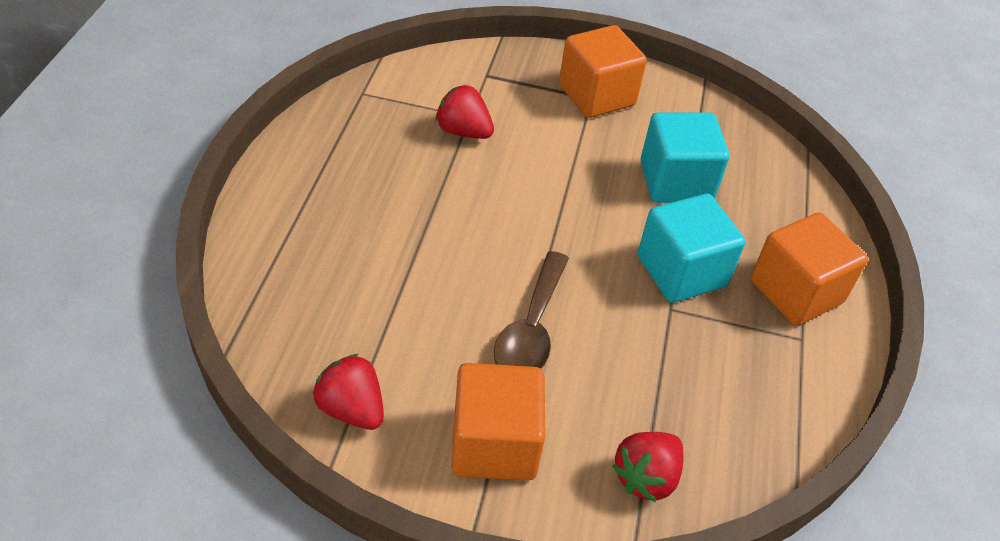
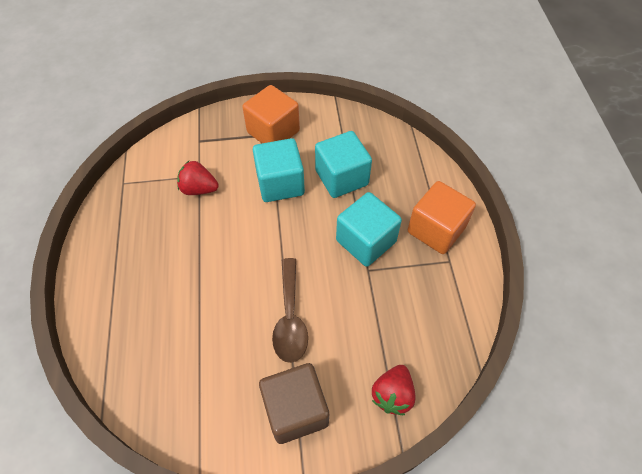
camera: 15 degrees left, 10 degrees up
(351, 409) = (198, 422): red strawberry -> none
(494, 444) = (295, 410): orange cube -> brown cube
(582, 161) = (280, 183): none -> turquoise cube

